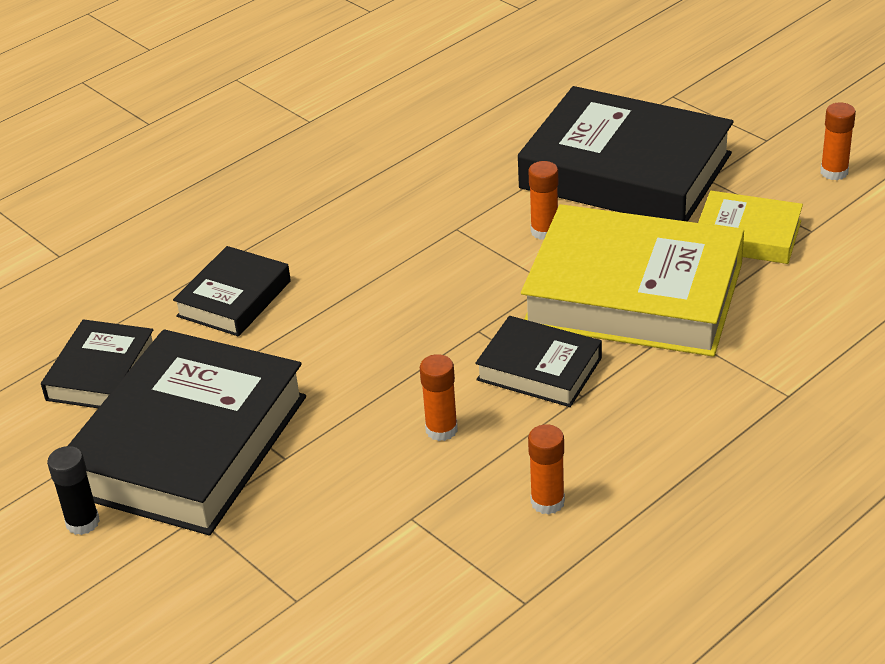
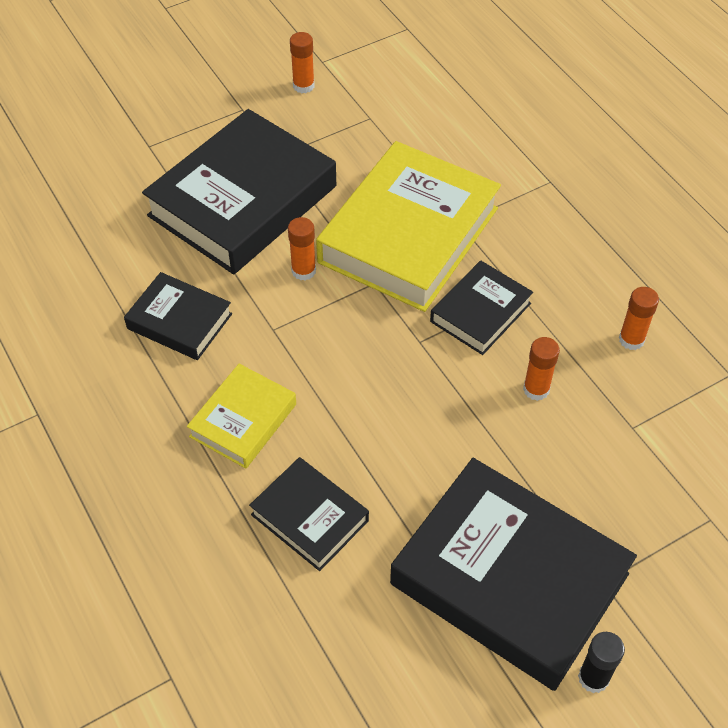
camera: 80 degrees left, 15 degrees up
(102, 373) = (385, 647): black book -> black book (179, 321)
(747, 235) = (361, 153): yellow book -> yellow book (243, 420)

